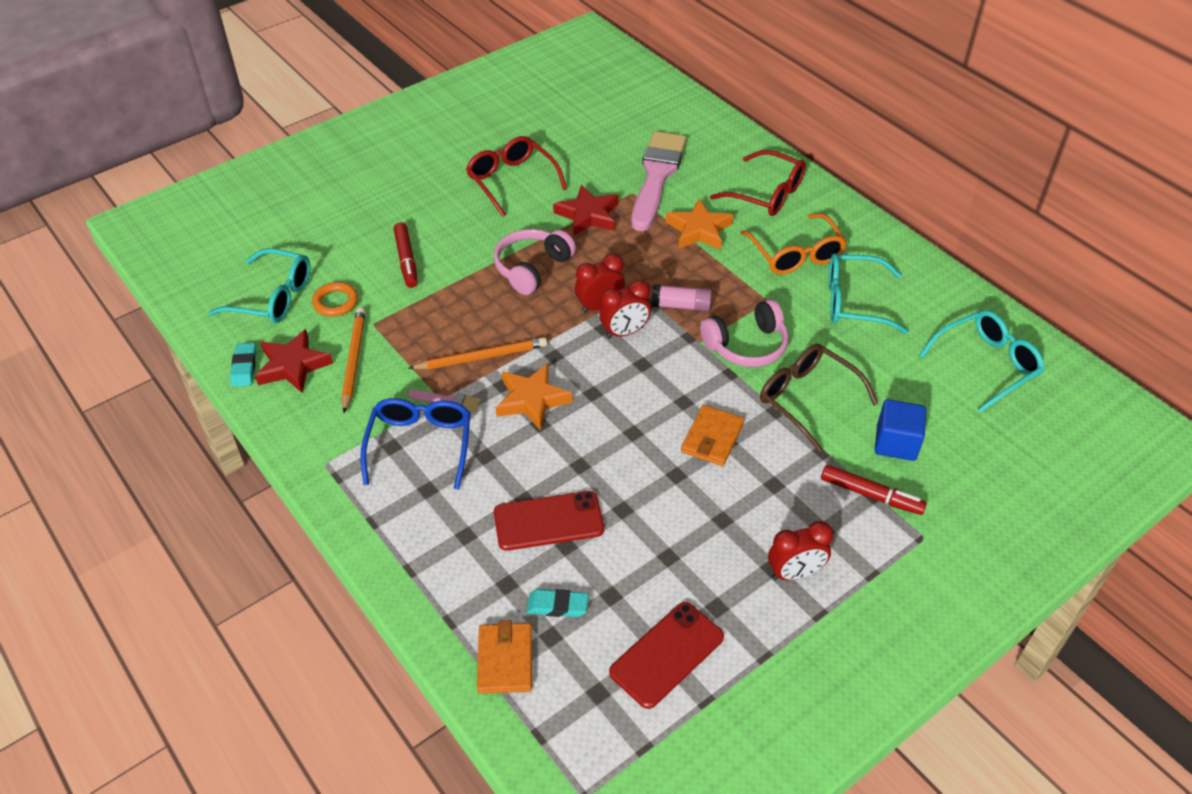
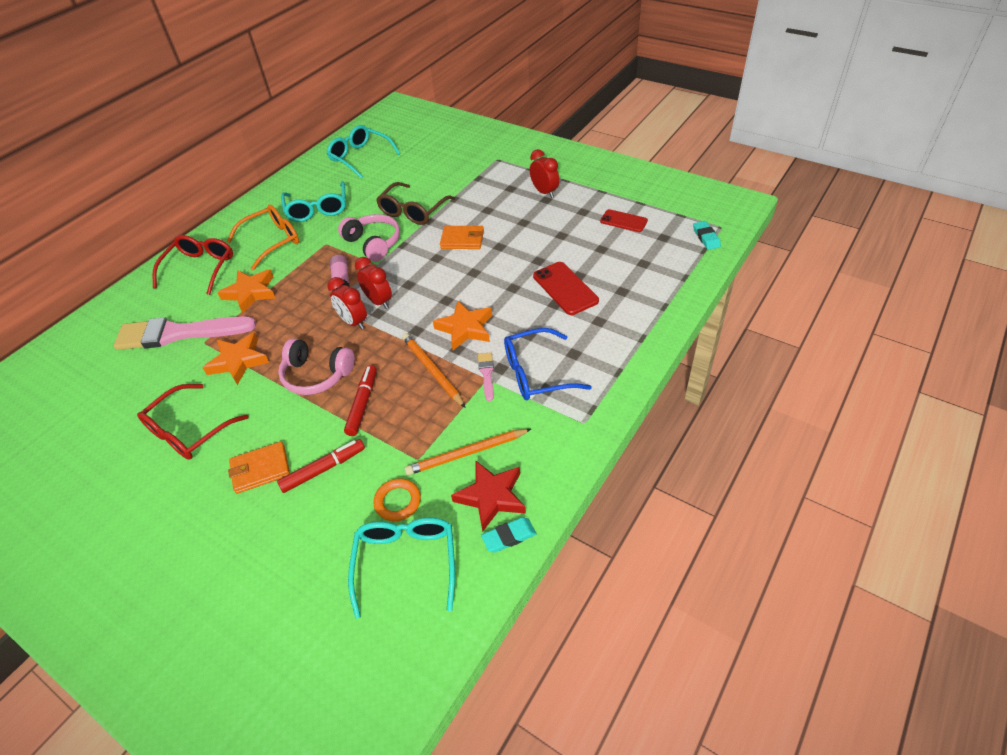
camera: 105 degrees left, 0 degrees up
(505, 660) = (671, 276): orange wallet -> orange wallet (260, 469)
(557, 606) = (622, 267): turquoise eraser -> turquoise eraser (706, 237)
(588, 215) = (238, 361): red star -> orange star
(666, 654) = (623, 221): red phone -> red phone, size x0.67
(871, 495) = (477, 178): red marker -> red marker (362, 404)
(896, 443) = (435, 176): blue cube -> none

